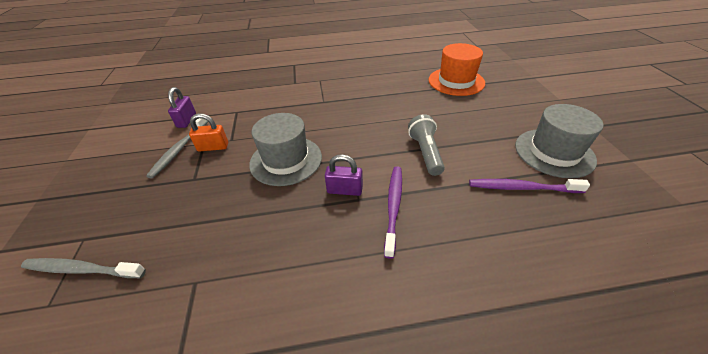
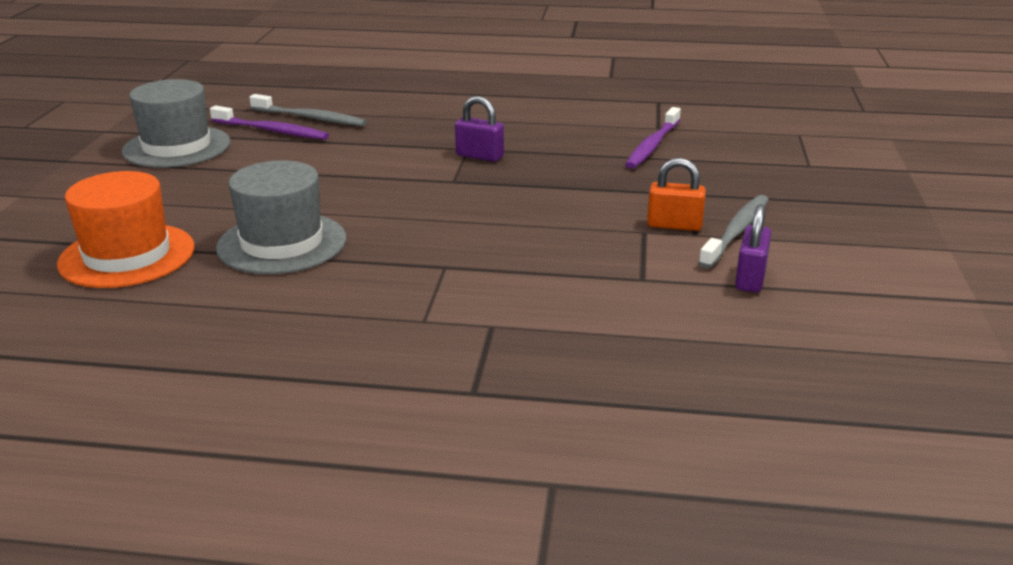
camera: 165 degrees left, 15 degrees down
(82, 269) = (785, 146): grey toothbrush -> grey toothbrush (311, 118)
(286, 160) = (549, 192): grey hat -> grey hat (282, 243)
(393, 206) = (431, 138): purple toothbrush -> purple toothbrush (652, 145)
(425, 153) = (340, 170): grey flashlight -> none

